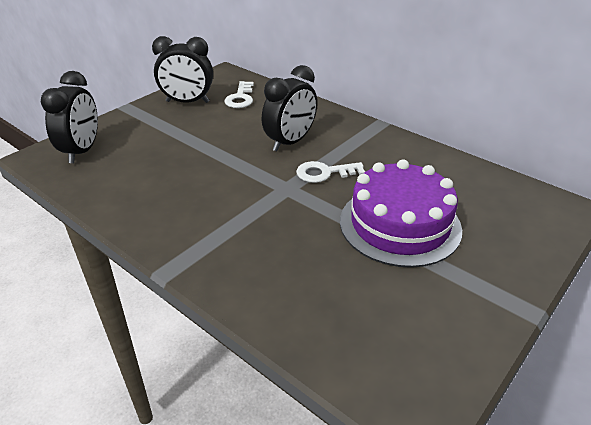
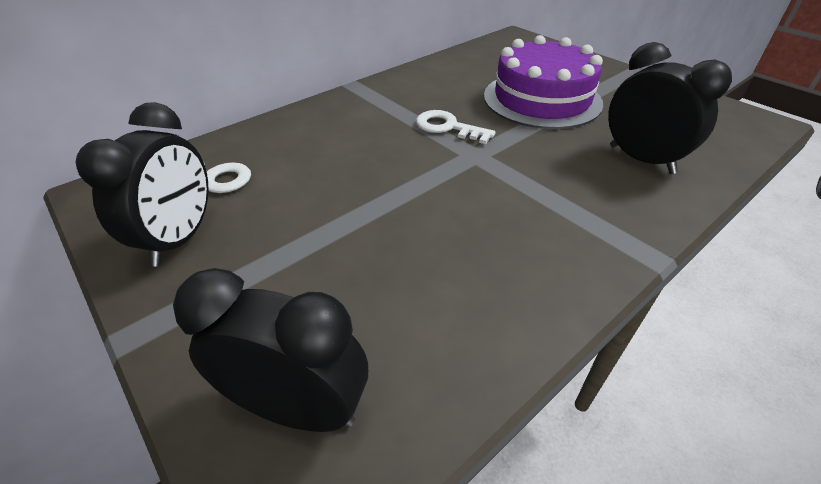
camera: 80 degrees left, 5 degrees up
(290, 142) = (371, 144): black clock -> black clock (641, 159)
(324, 173) = (448, 127): white key -> white key turned 120 degrees clockwise

